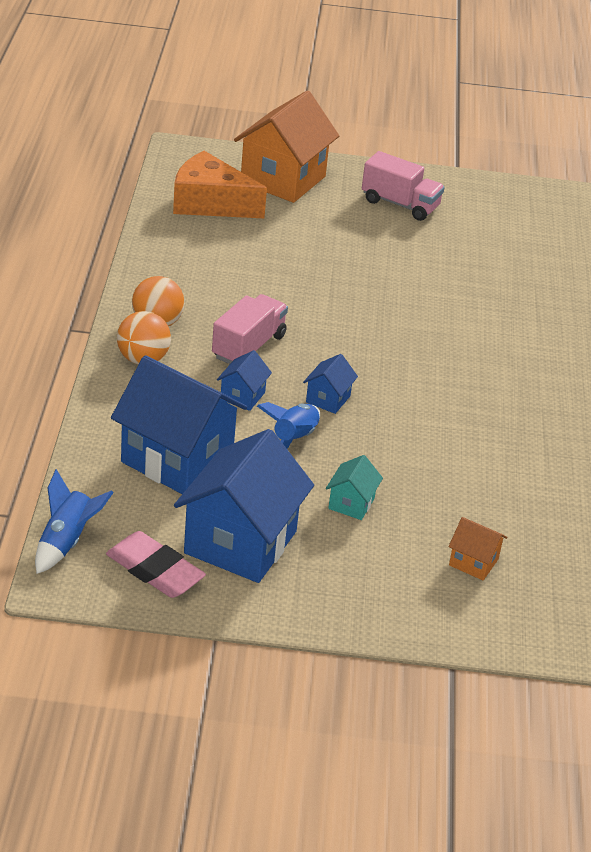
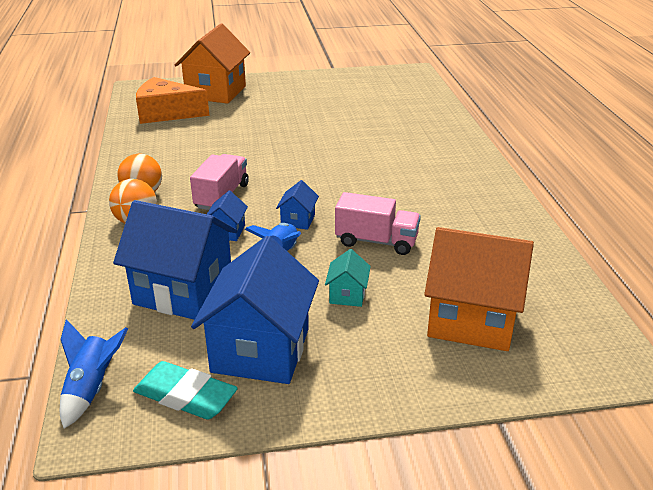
camera: 10 degrees left, 5 degrees down
(155, 570) = (185, 396): pink eraser -> turquoise eraser
(400, 204) = (303, 92): pink truck -> pink truck (376, 241)
(473, 562) = (471, 320): orange house -> orange house, size x2.25

